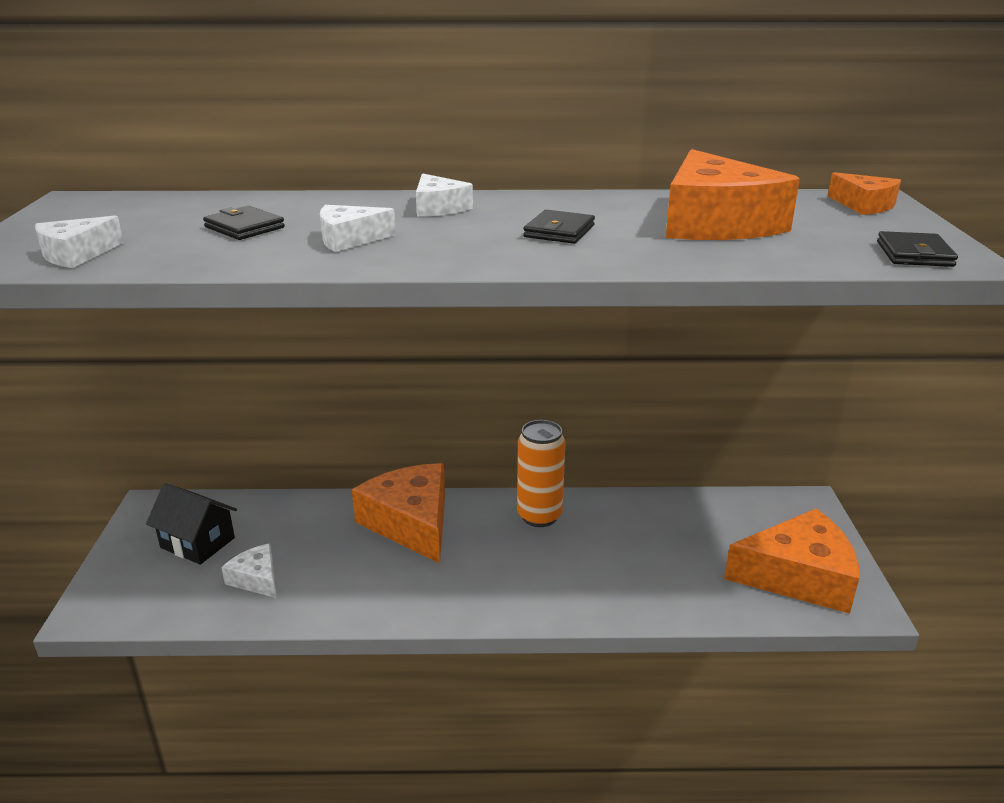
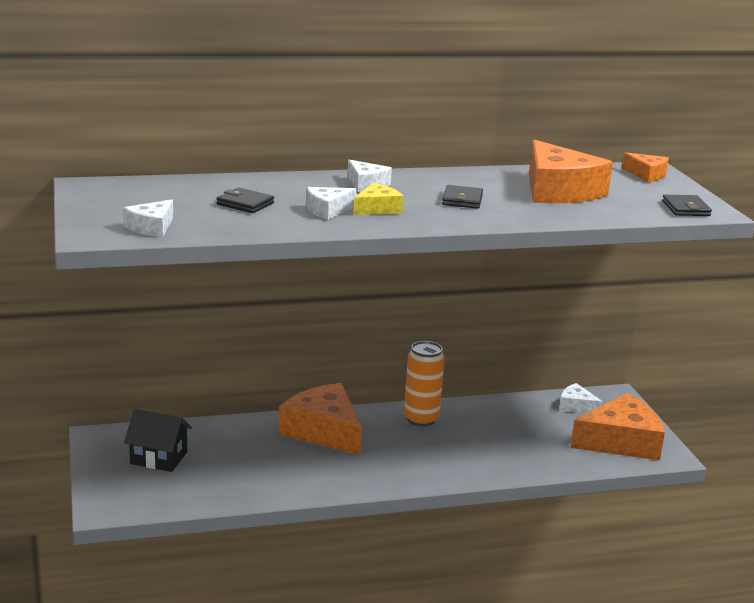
camera: 15 degrees left, 5 degrees down
(256, 579) = (223, 477): white cheese -> white cheese (576, 406)
(423, 239) = (377, 209): none -> yellow cheese

